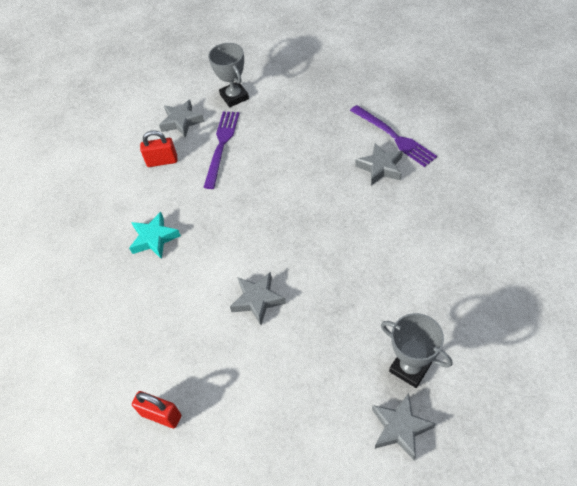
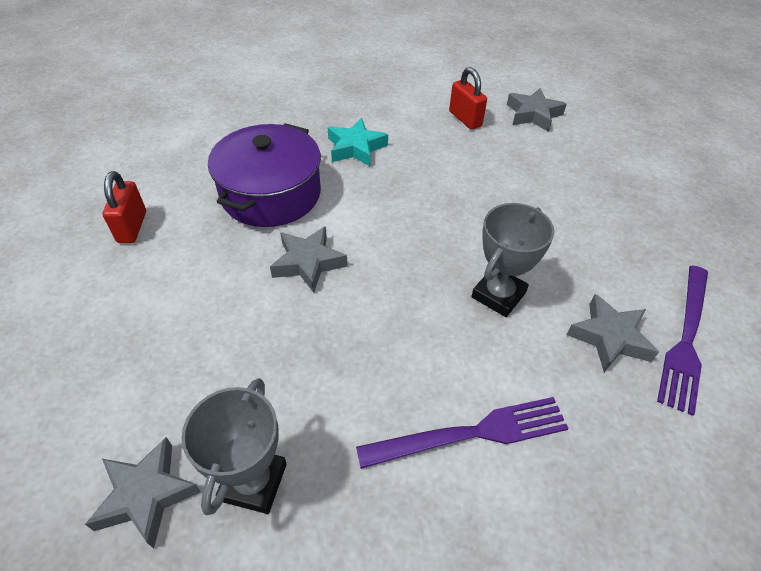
camera: 60 degrees right, 5 degrees down
(175, 308) = (271, 194): none -> purple pot
(221, 146) = (522, 158): purple fork -> purple fork (470, 434)
(234, 97) = (608, 144): grey trophy -> grey trophy (498, 295)

